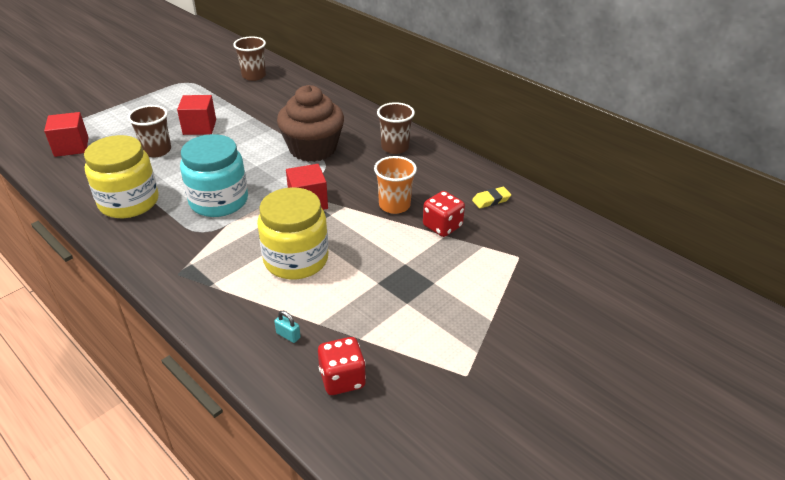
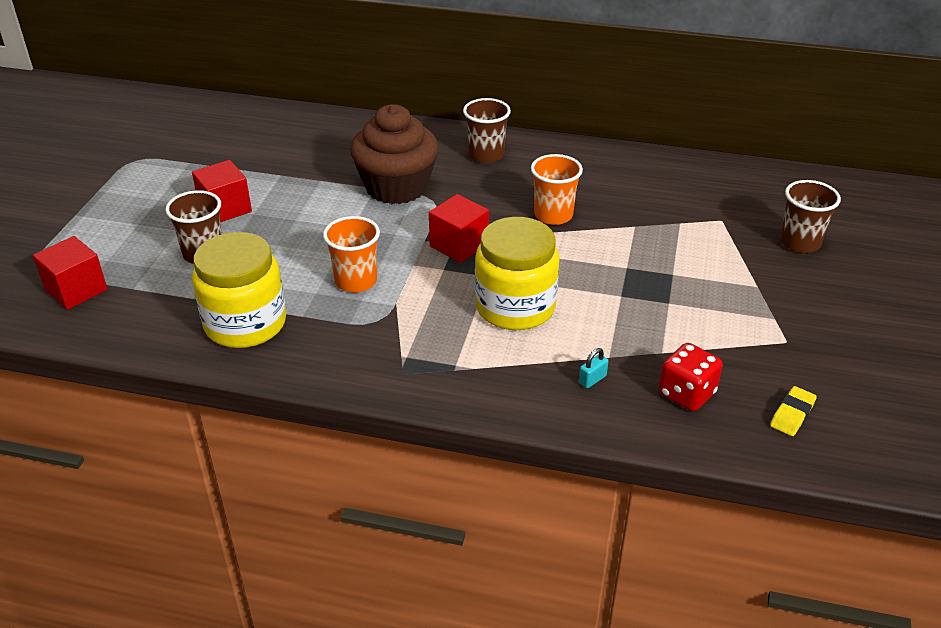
camera: 30 degrees left, 0 degrees up
(219, 201) = (356, 281): turquoise jar -> orange cup
(254, 76) = (219, 126): brown cup -> brown cup (800, 243)
(288, 335) = (592, 379): turquoise padlock -> turquoise padlock turned 45 degrees counterclockwise
(442, 226) = (622, 218): red dice -> none
(491, 200) = (641, 176): yellow eraser -> yellow eraser (792, 414)

